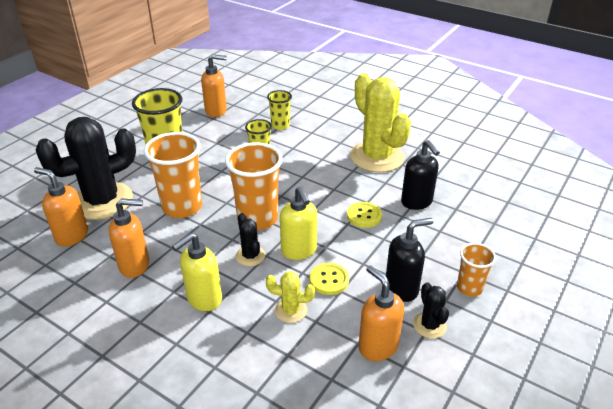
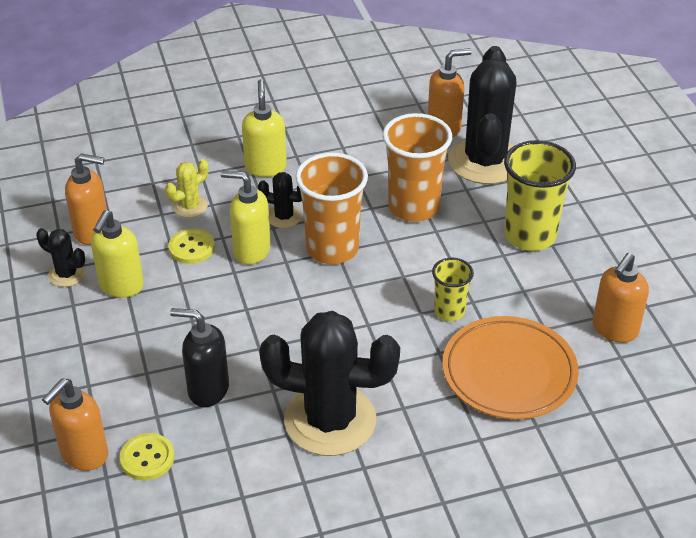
camera: 130 degrees right, 5 degrees up
(135, 265) = (356, 147): orange soap dispenser -> orange soap dispenser (84, 454)
(280, 125) = (509, 372): yellow cup -> orange plate
(364, 216) = (241, 329): yellow button -> yellow button (147, 458)
(377, 157) = (330, 420): yellow cactus -> black cactus
(402, 288) = (121, 286): black soap dispenser -> yellow soap dispenser
(469, 288) = (60, 331): orange cup -> none

